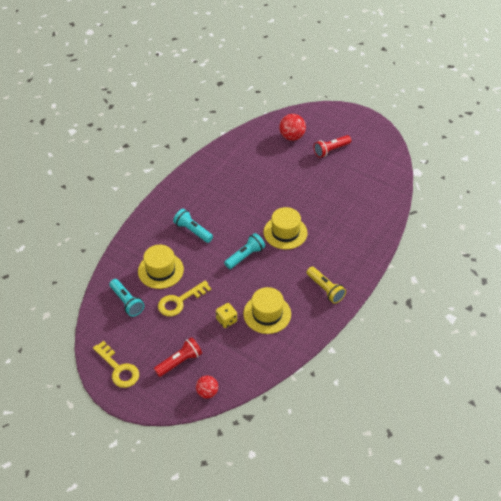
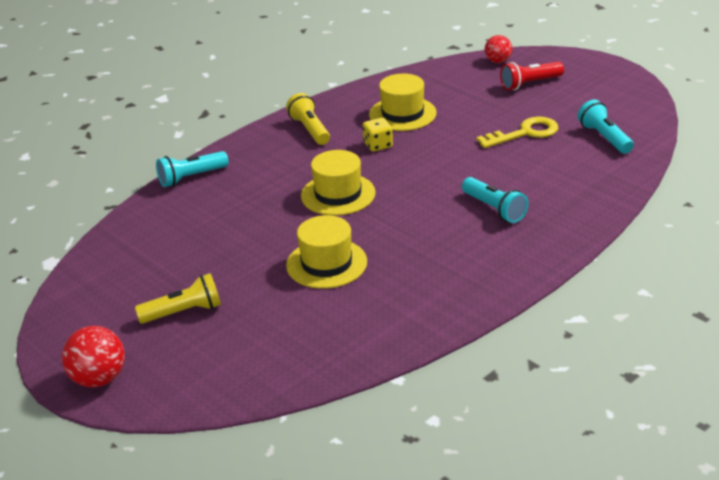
camera: 165 degrees left, 15 degrees down
(119, 369) = (610, 83): yellow key -> none
(160, 270) = (552, 166): yellow hat -> yellow hat (326, 263)
(226, 320) = (460, 112): yellow dice -> yellow dice (378, 145)
(245, 256) = (414, 172): turquoise flashlight -> turquoise flashlight (191, 177)
(292, 137) = (249, 348): red ball -> red ball (99, 379)
(331, 150) = (183, 312): red flashlight -> yellow flashlight

